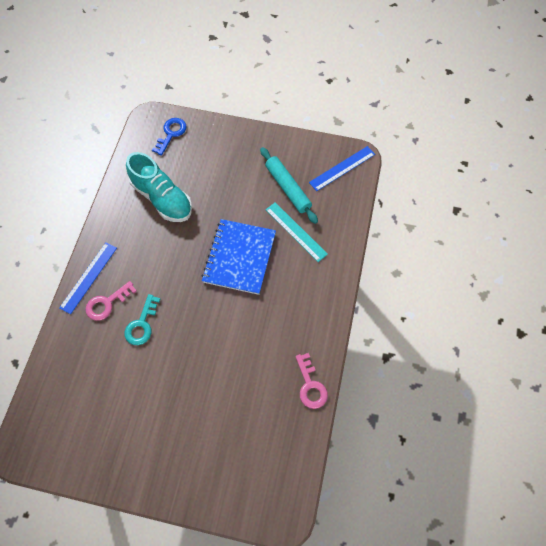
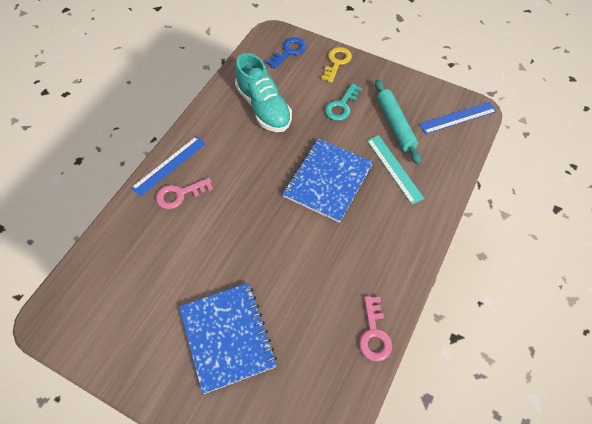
camera: 15 degrees right, 5 degrees down
(142, 324) = (208, 223): turquoise key -> turquoise key (341, 106)
(187, 421) = (228, 337): none -> blue notebook
(219, 136) = (336, 62): none -> yellow key

